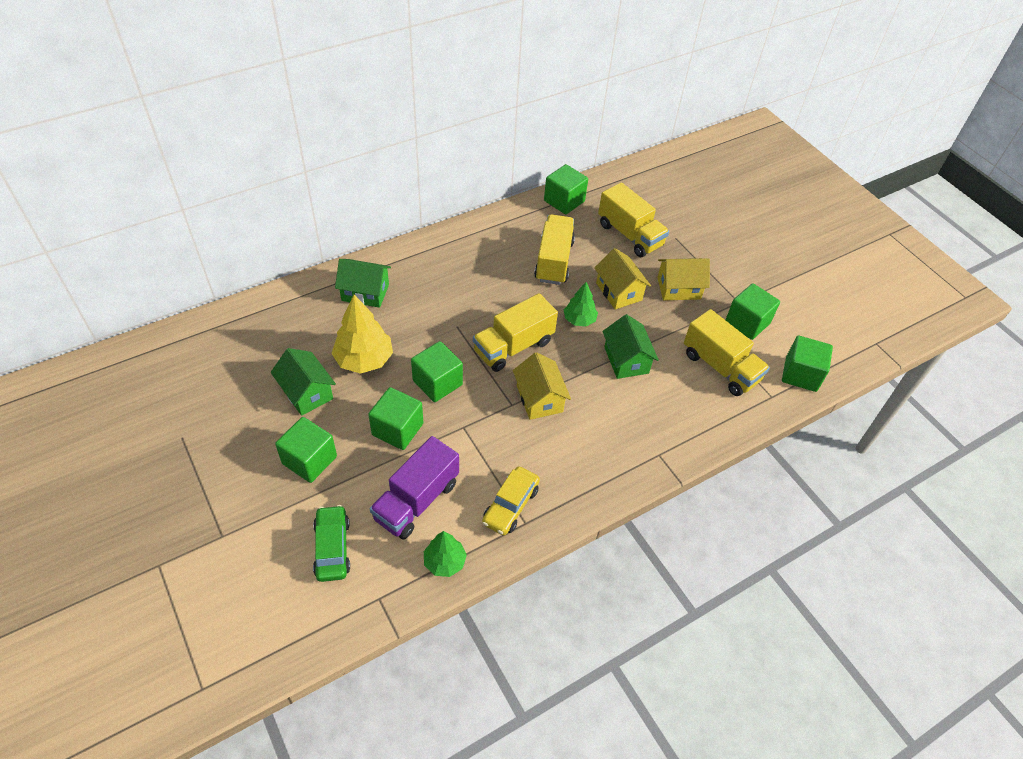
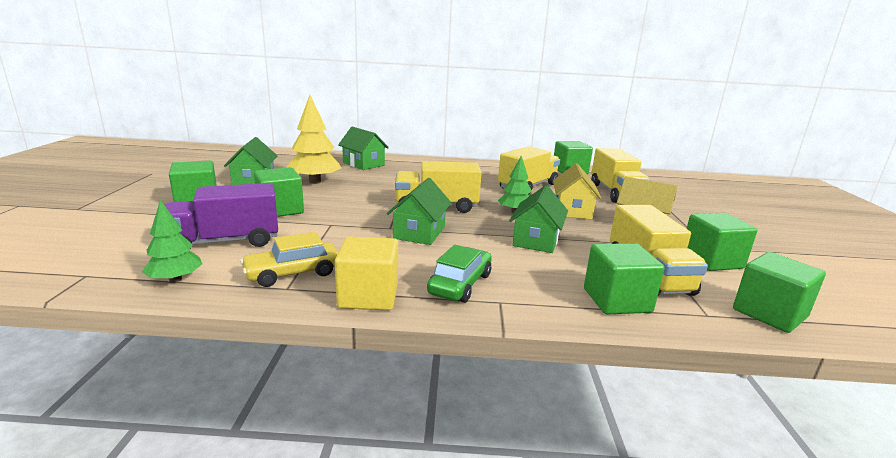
camera: 35 degrees right, 30 degrees down
(332, 548) = (120, 238): green car -> green car (460, 284)
(437, 383) = (348, 202): green cube -> green cube (616, 300)
(539, 398) = (419, 232): yellow house -> green house
(582, 498) = (368, 296): none -> yellow cube

